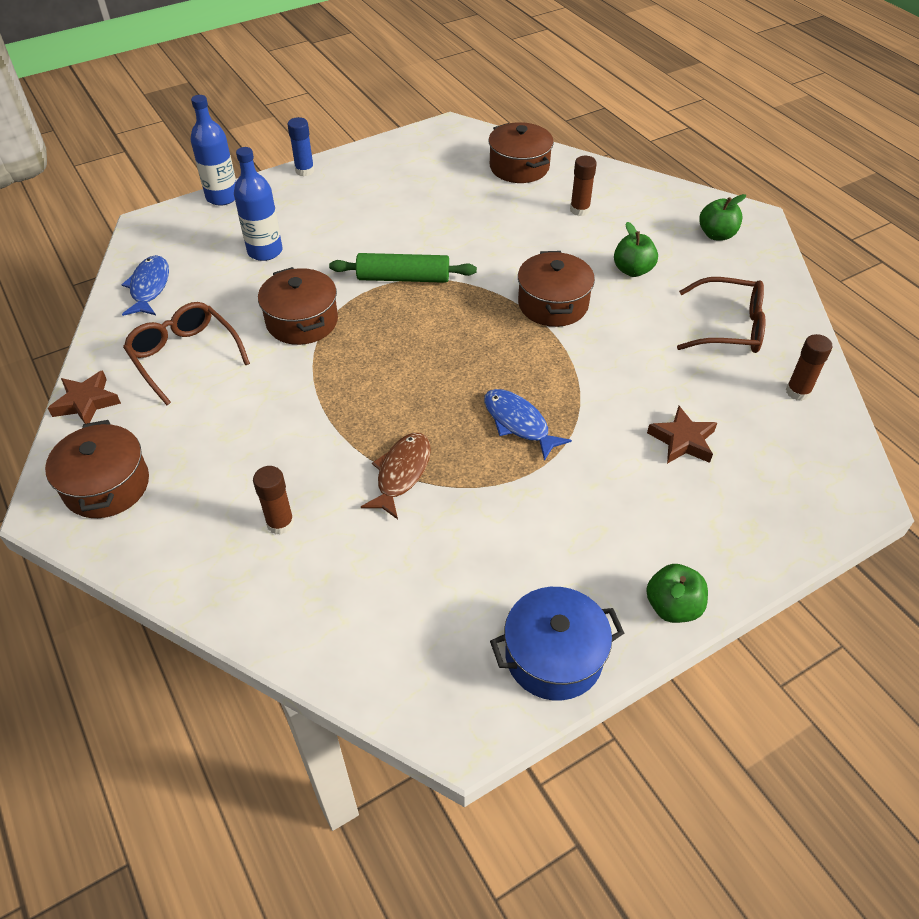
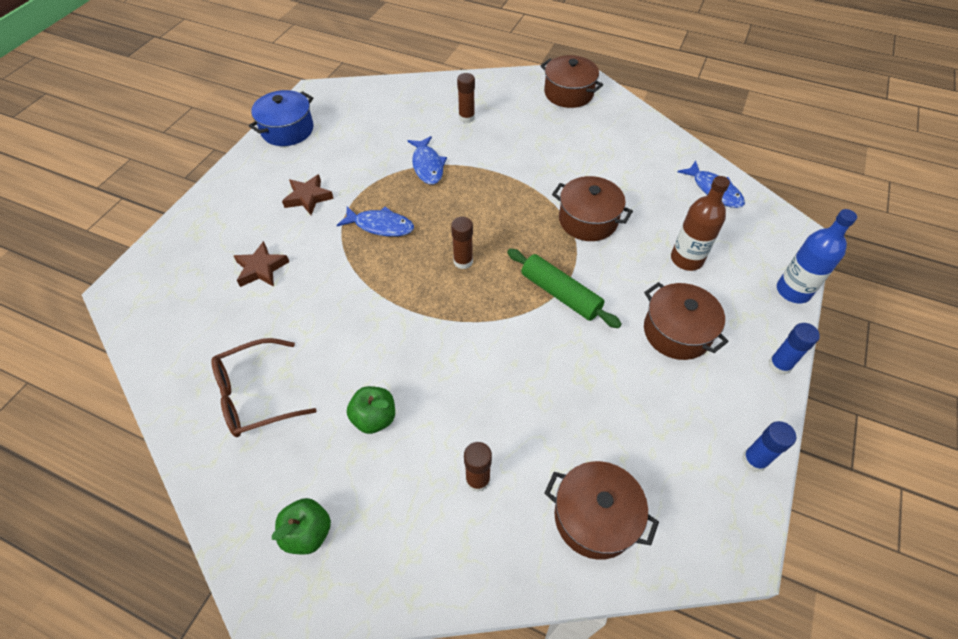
camera: 145 degrees right, 5 degrees up
(86, 402) = (636, 117): brown star -> brown star (308, 197)
(185, 357) = (624, 162): brown glasses -> none
(265, 251) = (686, 259): blue bottle -> brown bottle
(391, 146) = (754, 460): none -> blue glue stick
(401, 473) = (427, 166): brown fish -> blue fish
(403, 278) = (560, 294): green rolling pin -> green rolling pin turned 75 degrees clockwise
(553, 304) = (422, 335): brown pot -> brown pot (677, 332)
(672, 606) = (234, 174): green apple -> none
(798, 392) = (178, 356): brown glue stick -> brown glue stick (463, 261)

